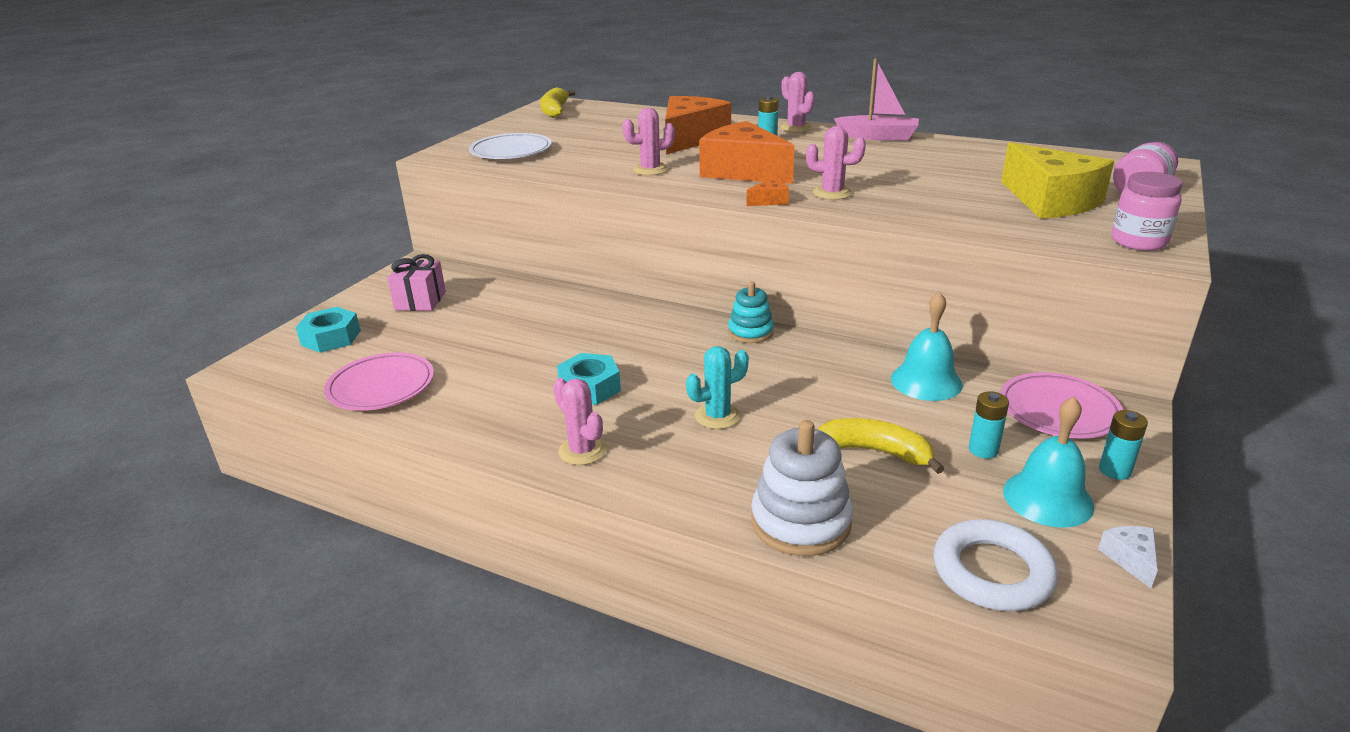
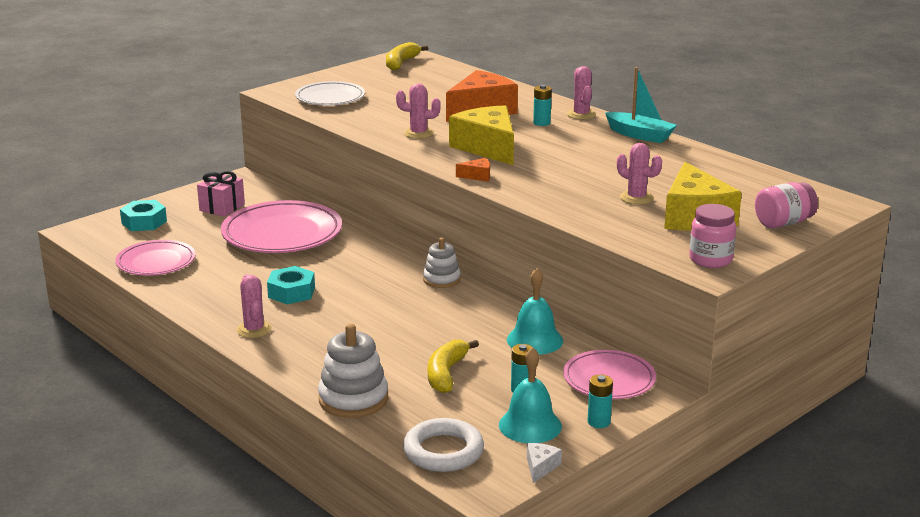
camera: 20 degrees right, 5 degrees down
(518, 317) = (282, 234): none -> pink plate
(717, 416) = (361, 329): turquoise cactus -> none
(743, 171) = (488, 147): orange cheese -> yellow cheese
(750, 332) = (441, 279): turquoise stacking toy -> white stacking toy
(832, 193) = (533, 178): pink cactus -> pink cactus (636, 198)
(876, 451) = (446, 374): yellow banana -> yellow banana turned 120 degrees counterclockwise
(878, 136) = (639, 135): pink boat -> turquoise boat

